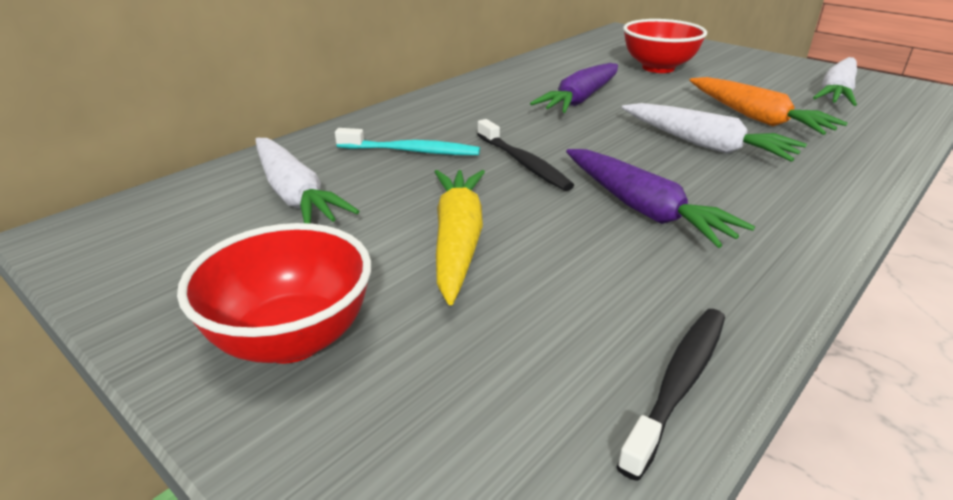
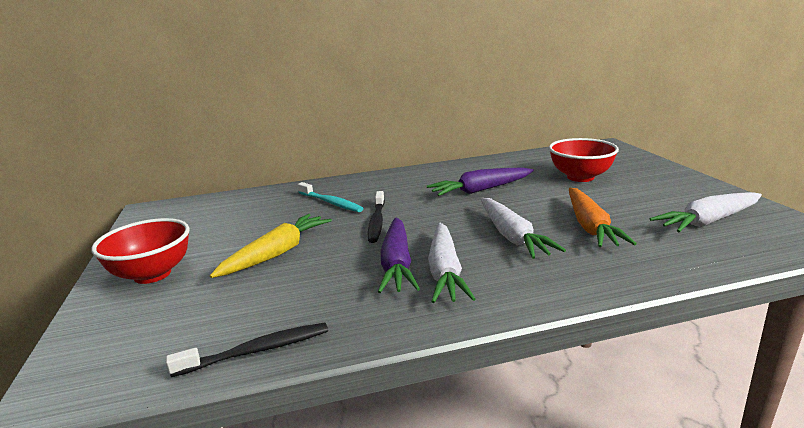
camera: 35 degrees right, 10 degrees down
(295, 195) = (246, 213): white carrot -> white carrot (445, 272)

